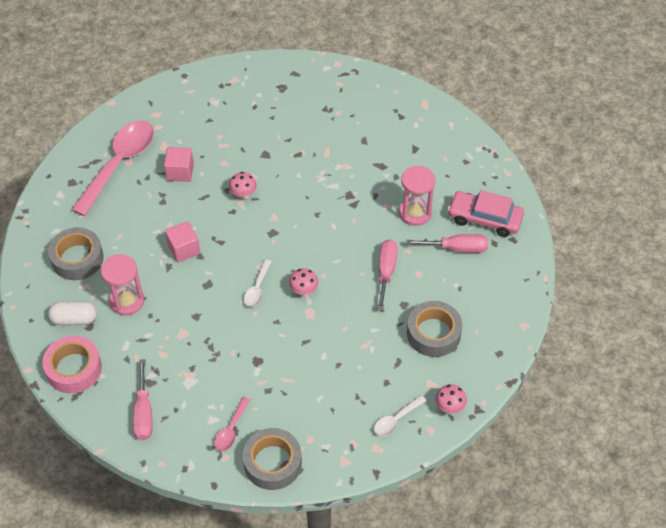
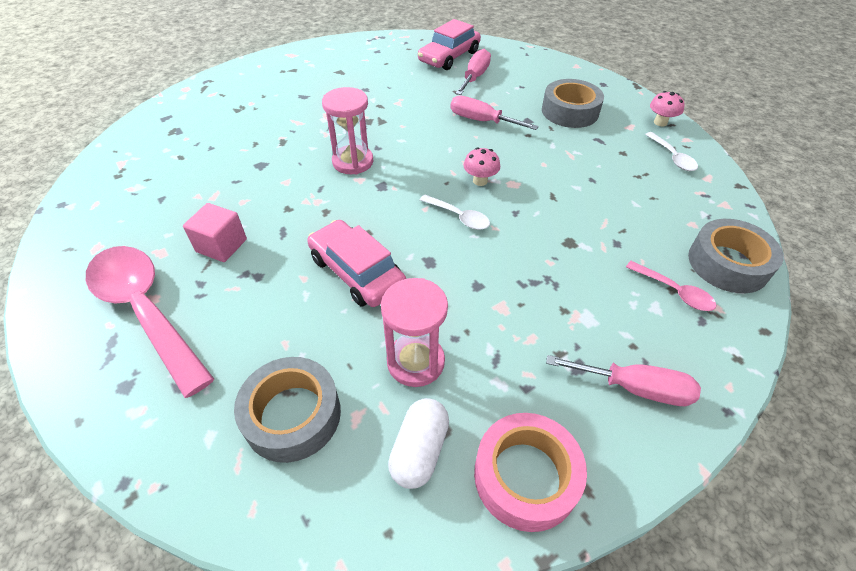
camera: 70 degrees left, 5 degrees down
(184, 249) = (357, 272): pink cube -> pink car
(243, 194) = (306, 196): pink mushroom -> none
(415, 213) = (418, 88): pink hourglass -> pink hourglass (353, 162)

